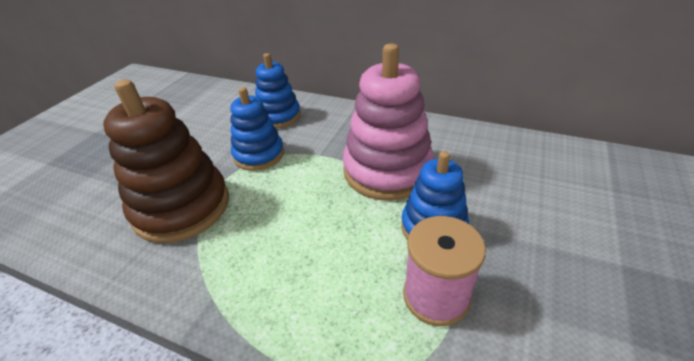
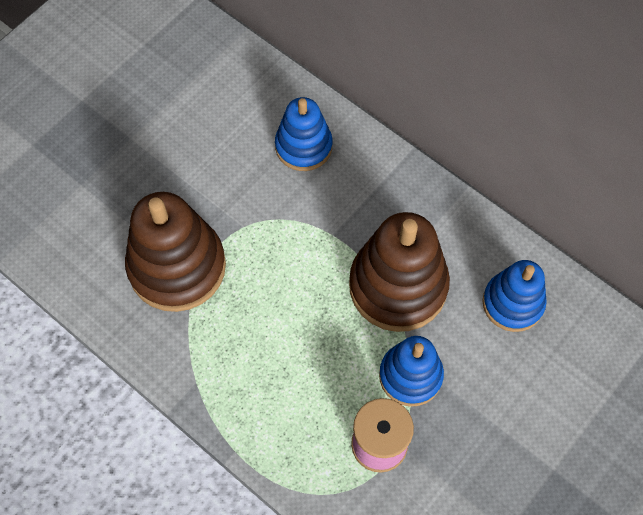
camera: 15 degrees right, 25 degrees up
(259, 155) = (267, 212): blue stacking toy -> blue stacking toy (512, 303)
(387, 171) = (398, 286): pink stacking toy -> brown stacking toy

